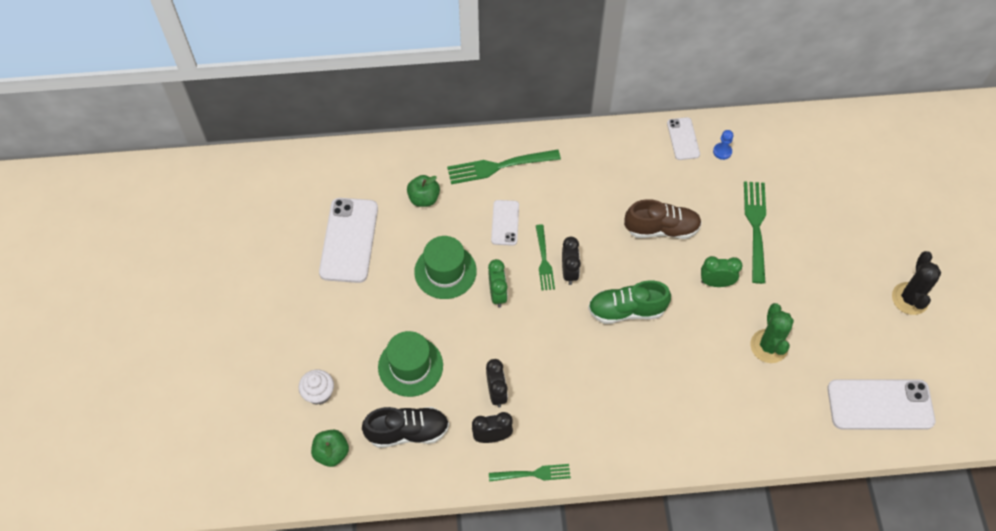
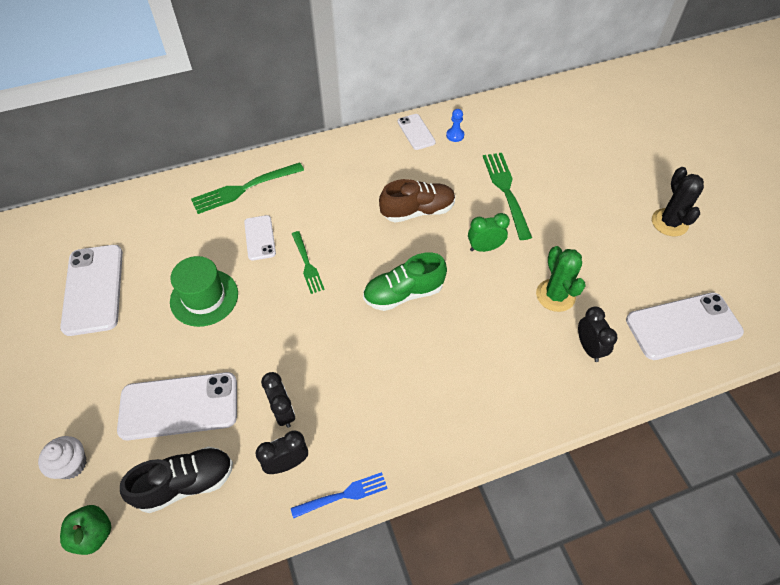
camera: 15 degrees left, 5 degrees down
(410, 366) = (179, 406): green hat -> white phone
(424, 198) = (171, 233): green apple -> none
(497, 294) = (265, 308): green clock -> none
(532, 474) = (342, 495): green fork -> blue fork
(569, 272) = (336, 270): black clock -> black clock (589, 348)

